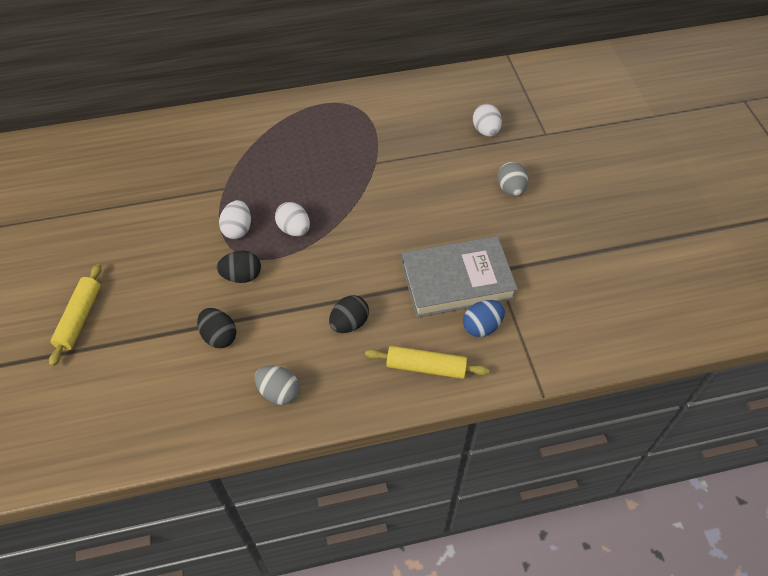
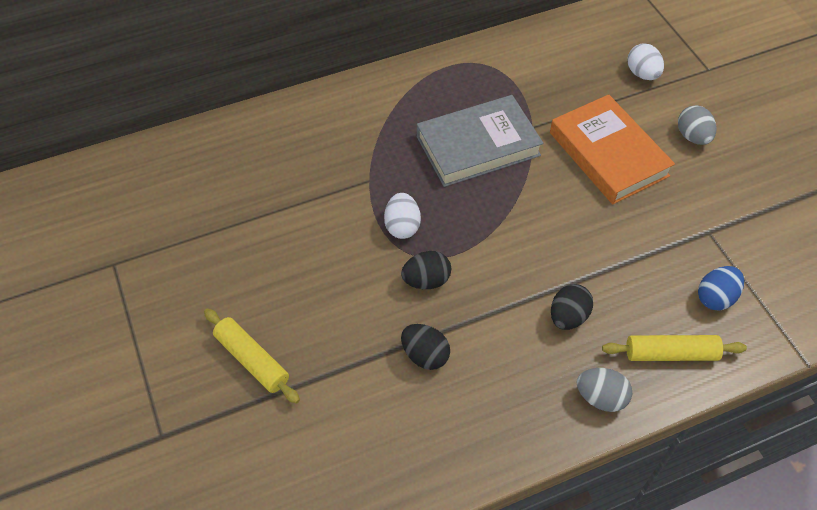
camera: 10 degrees left, 0 degrees up
(79, 318) = (252, 360): yellow rolling pin -> yellow rolling pin turned 45 degrees counterclockwise
(279, 392) = (516, 410): grey egg -> grey egg (600, 397)
(294, 229) = (467, 217): white egg -> none
(432, 194) = (608, 154): none -> orange book
(457, 281) = (670, 250): grey book -> grey book (478, 146)

